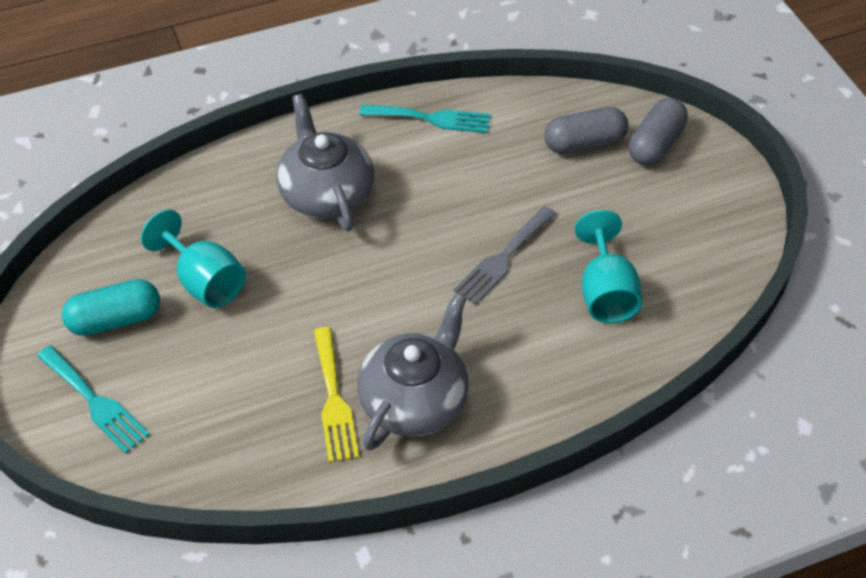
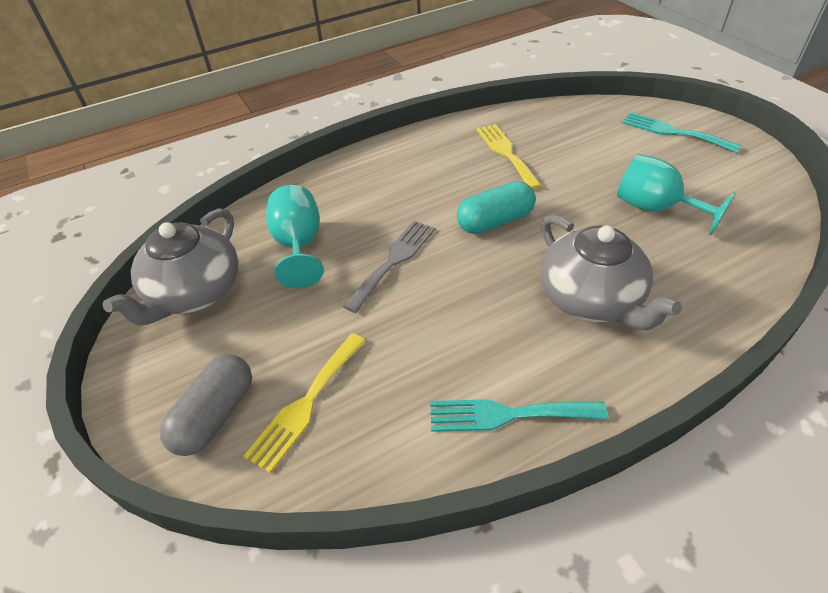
camera: 175 degrees right, 5 degrees down
(115, 319) = (705, 175): turquoise capsule -> turquoise capsule (495, 221)
(415, 400) = (447, 160): grey teapot -> grey teapot (194, 292)
(584, 143) = (306, 404): grey capsule -> yellow fork

